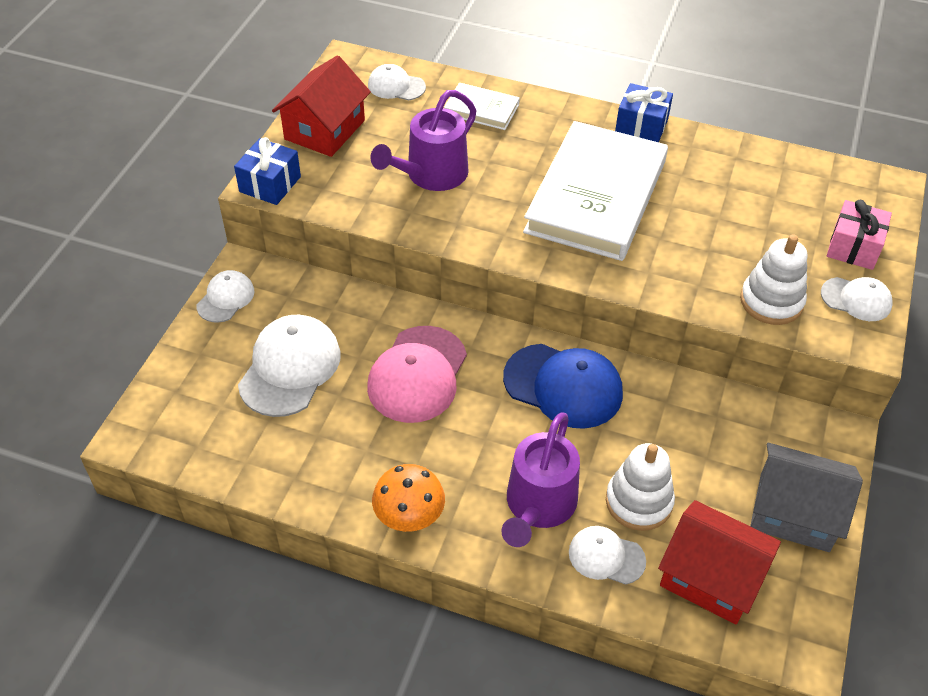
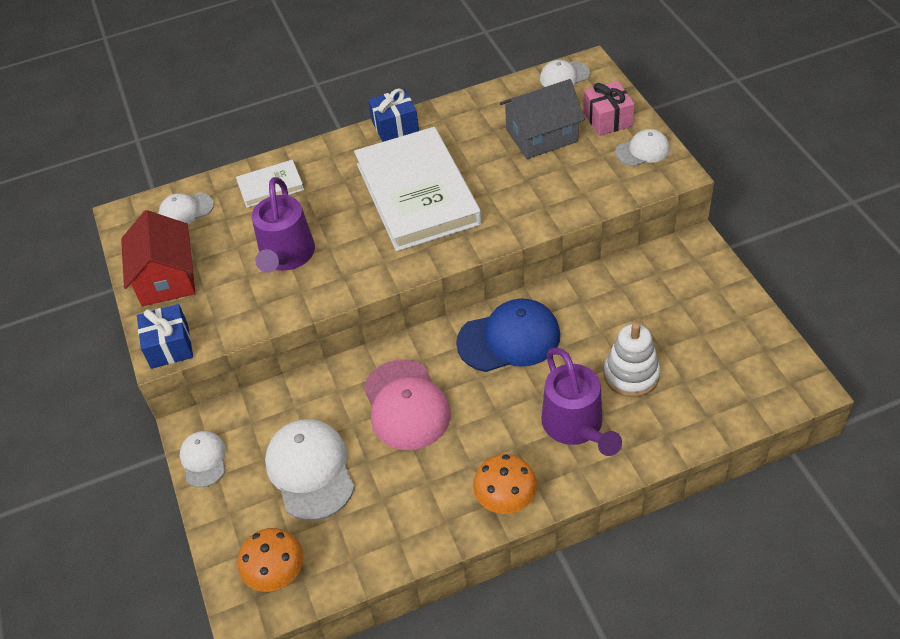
camera: 35 degrees left, 0 degrees up
(181, 429) = (278, 576): none -> orange mushroom
(606, 556) = (648, 423): white cap -> white cap (564, 76)
(711, 577) = (717, 386): red house -> none
(771, 301) = (597, 186): white stacking toy -> none
(794, 512) = (721, 311): grey house -> grey house (542, 136)

